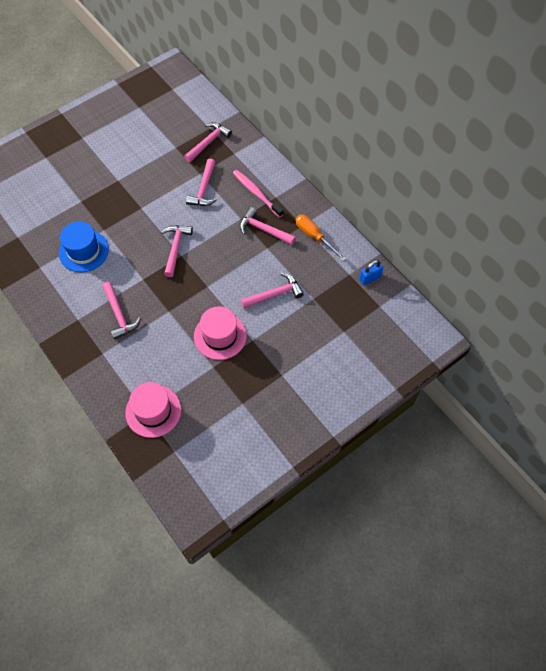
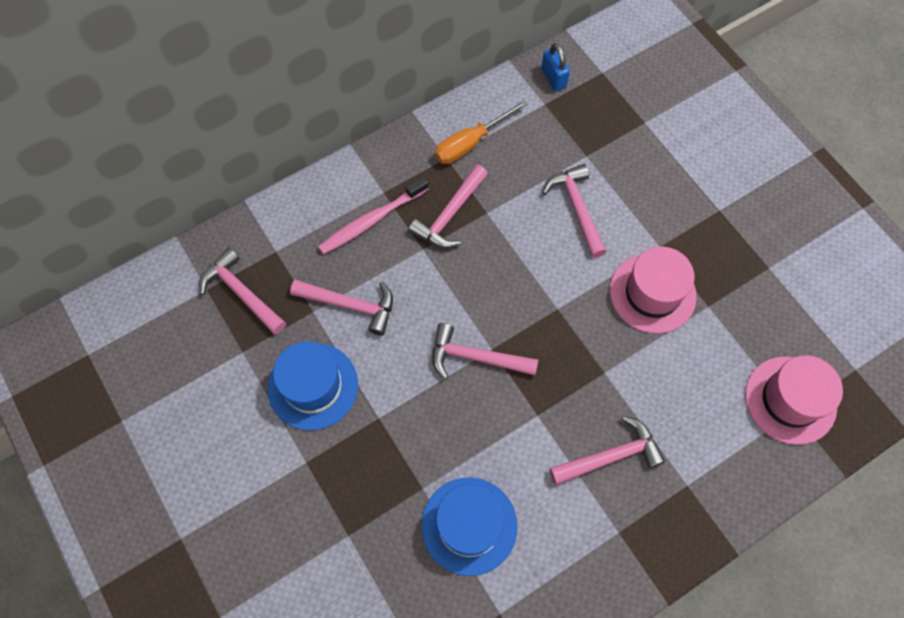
camera: 85 degrees left, 5 degrees up
(157, 178) = (313, 386): none -> blue hat

